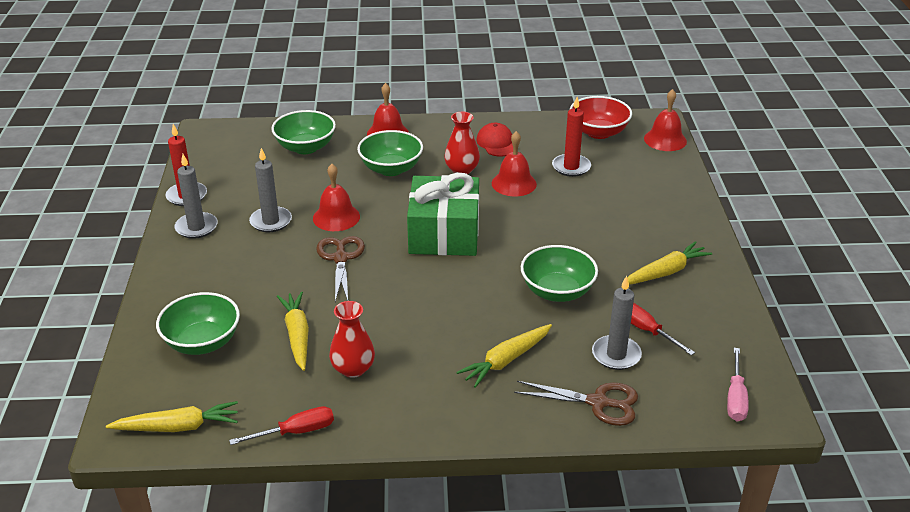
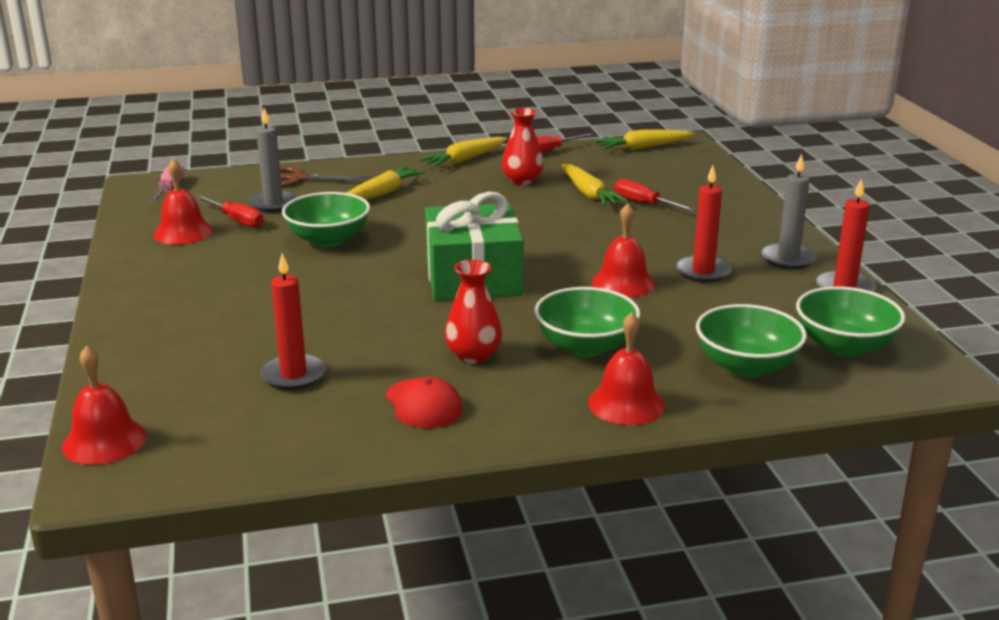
camera: 170 degrees right, 10 degrees down
(202, 342) = (674, 184): green bowl -> green bowl (844, 346)
(255, 312) = (644, 204): none -> red screwdriver
(271, 221) = (703, 272): grey candle -> red candle
(340, 258) = (587, 246): brown scissors -> none
(514, 183) = (387, 343): red bell -> red bell (183, 232)
(598, 132) = (230, 444): red bowl -> none
(665, 272) = (194, 264): yellow carrot -> yellow carrot (465, 160)

